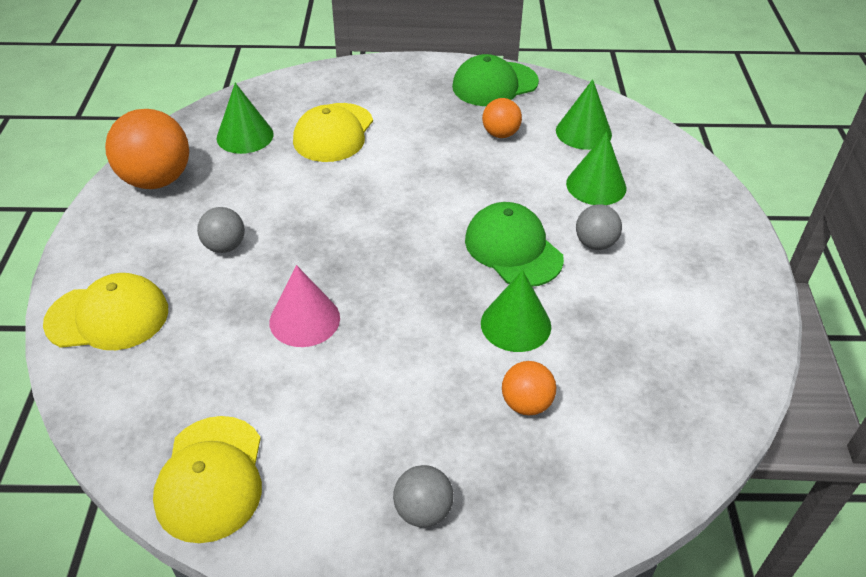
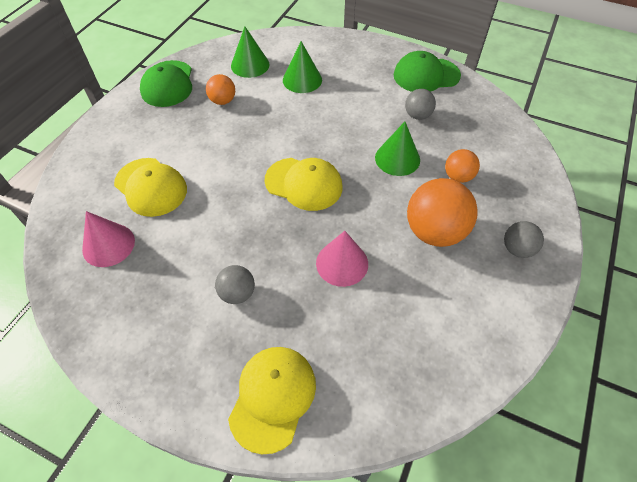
camera: 65 degrees left, 10 degrees up
(156, 180) = (119, 325): orange ball -> orange ball (434, 231)
(211, 478) = (461, 356): yellow cap -> yellow cap (304, 184)
(245, 136) = (108, 245): green cone -> pink cone
(513, 249) = (334, 136): green cap -> green cap (426, 75)
(595, 243) = (350, 100): grey ball -> grey ball (417, 115)

